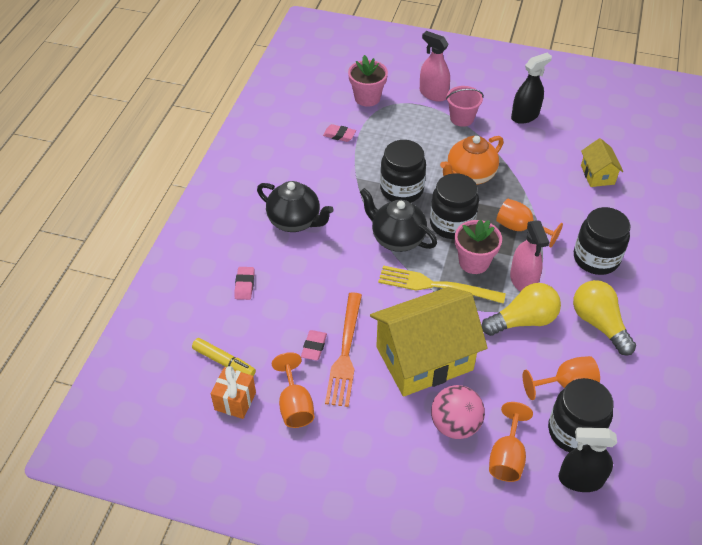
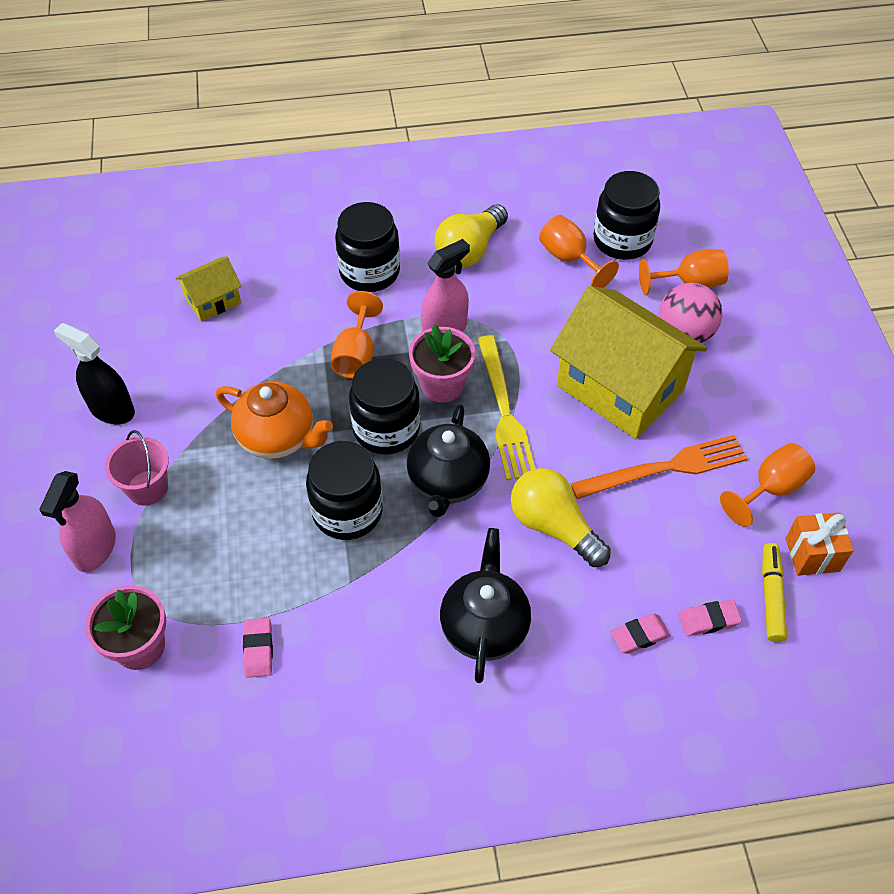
camera: 115 degrees left, 5 degrees up
(314, 347) = (680, 505): pink eraser -> pink eraser (708, 620)
(523, 320) = (506, 314): yellow light bulb -> yellow light bulb (554, 526)
(580, 479) = (672, 225): black spray bottle -> none

